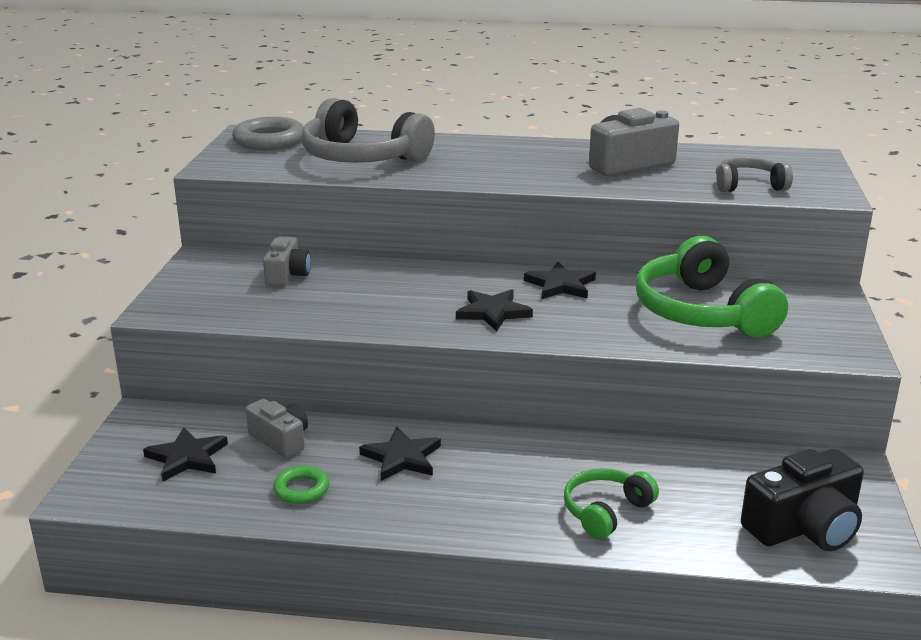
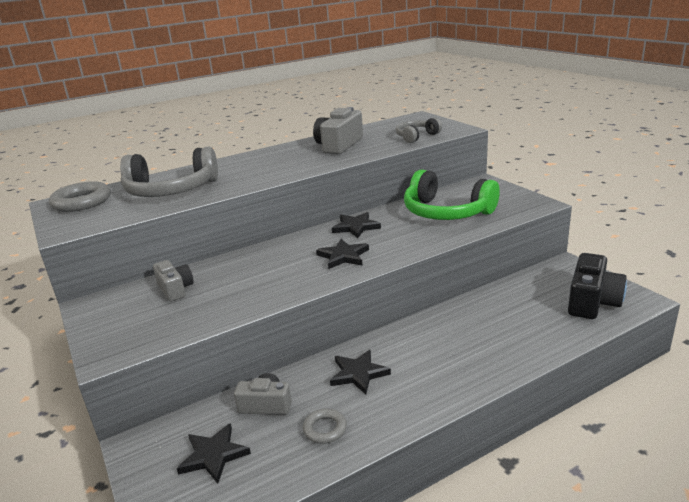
camera: 35 degrees left, 0 degrees up
(301, 489) = (325, 429): green ring -> grey ring
(606, 511) = (504, 342): green headphones -> none

